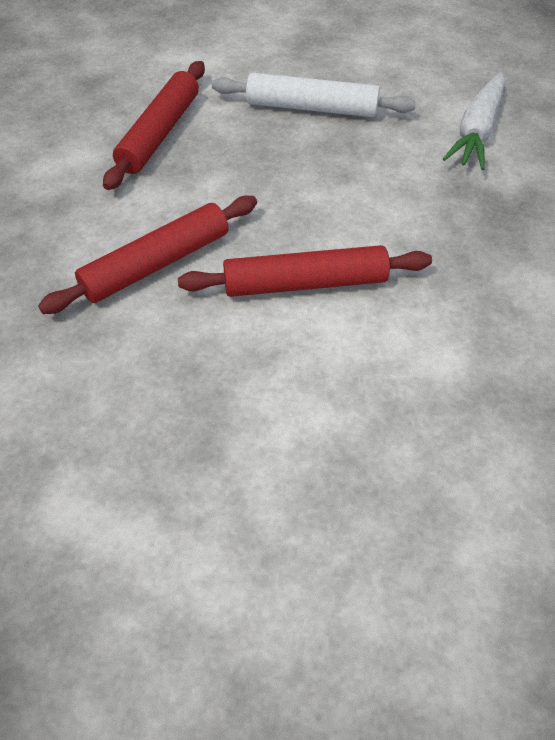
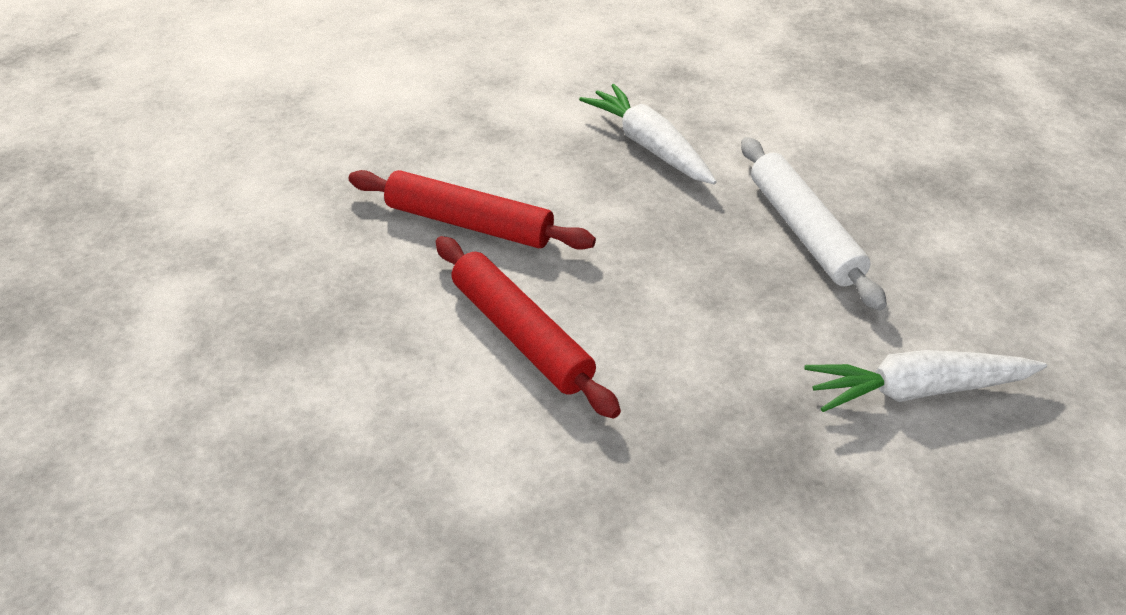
camera: 60 degrees right, 10 degrees down
(159, 133) = (649, 146): red rolling pin -> white carrot

